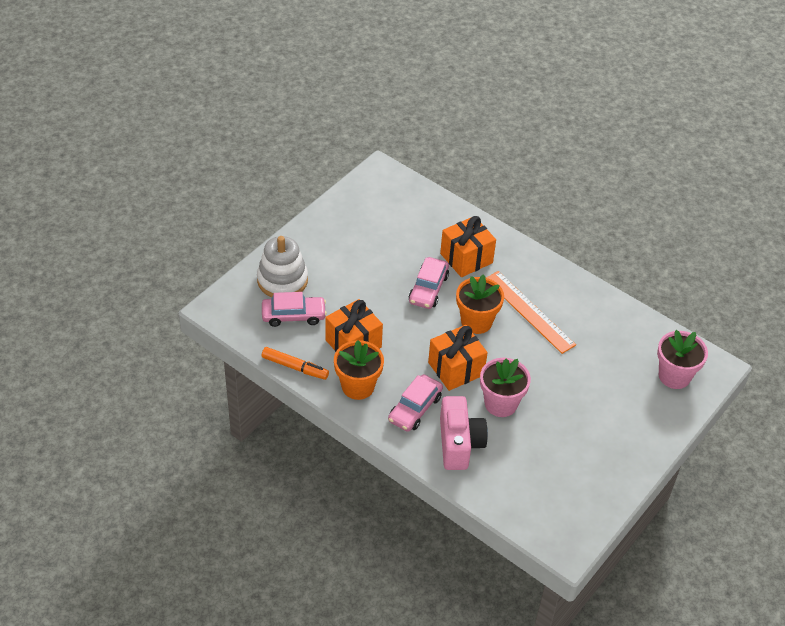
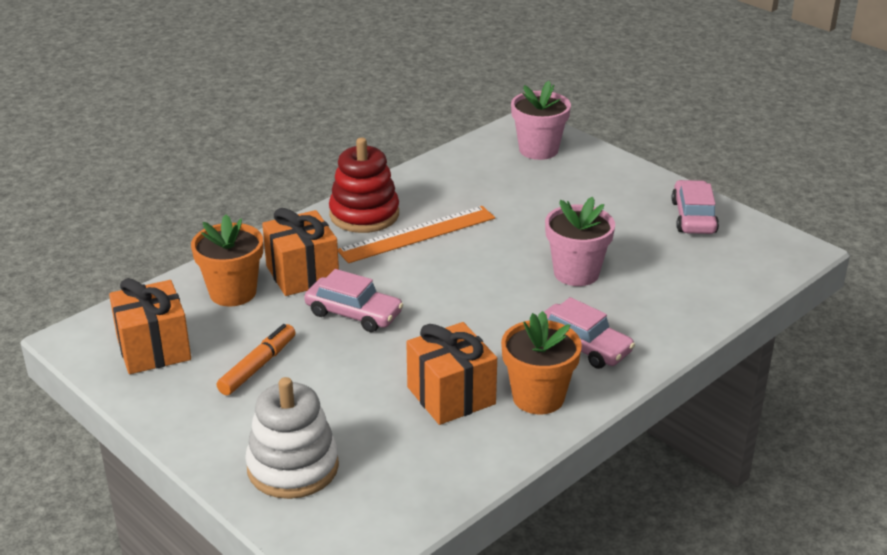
camera: 80 degrees left, 15 degrees down
(293, 315) = (378, 458): pink car -> pink car (693, 217)
(295, 367) = (493, 463): orange marker -> orange marker (258, 366)
(456, 369) = (512, 303): orange gift -> orange gift (154, 349)
(459, 444) = (645, 313): pink camera -> none
(476, 321) = (427, 278): orange flower pot -> orange flower pot (233, 293)
(547, 280) = (364, 214): none -> red stacking toy

